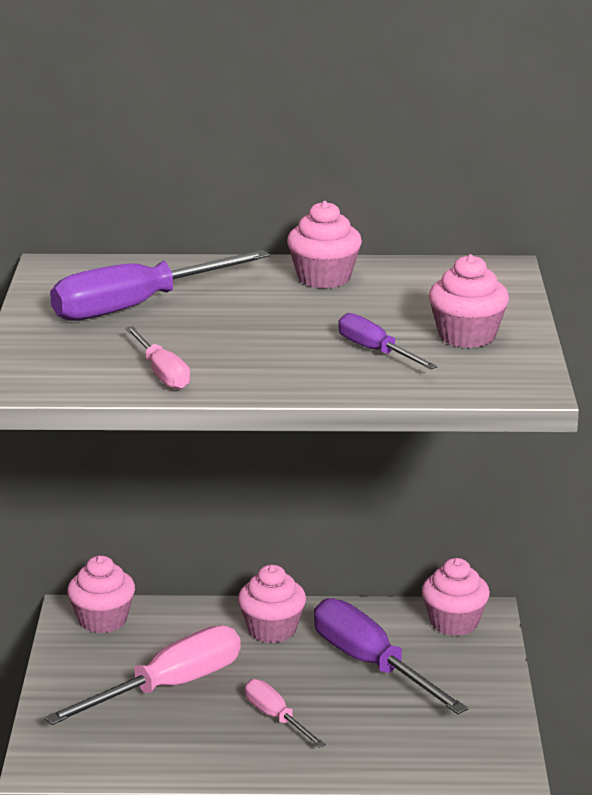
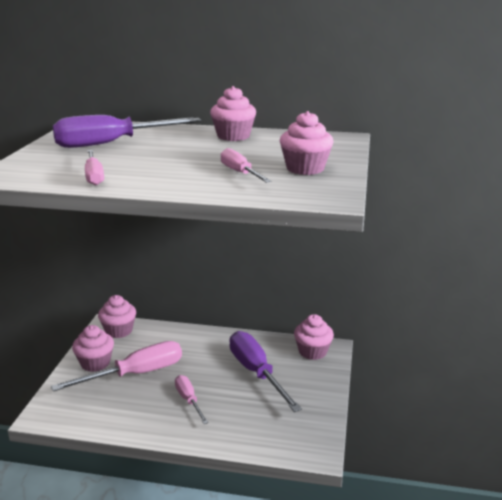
camera: 10 degrees right, 0 degrees up
(272, 630) = (208, 345): pink cupcake -> pink cupcake (95, 363)
(375, 351) = (240, 173): purple screwdriver -> pink screwdriver

